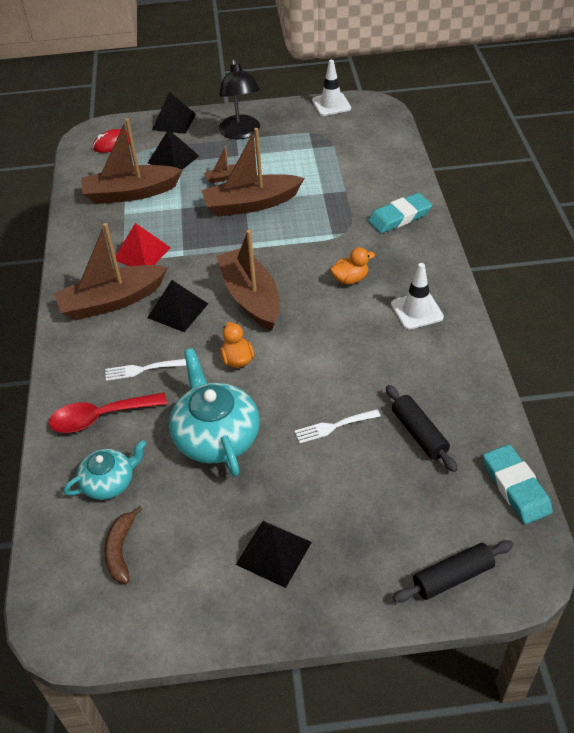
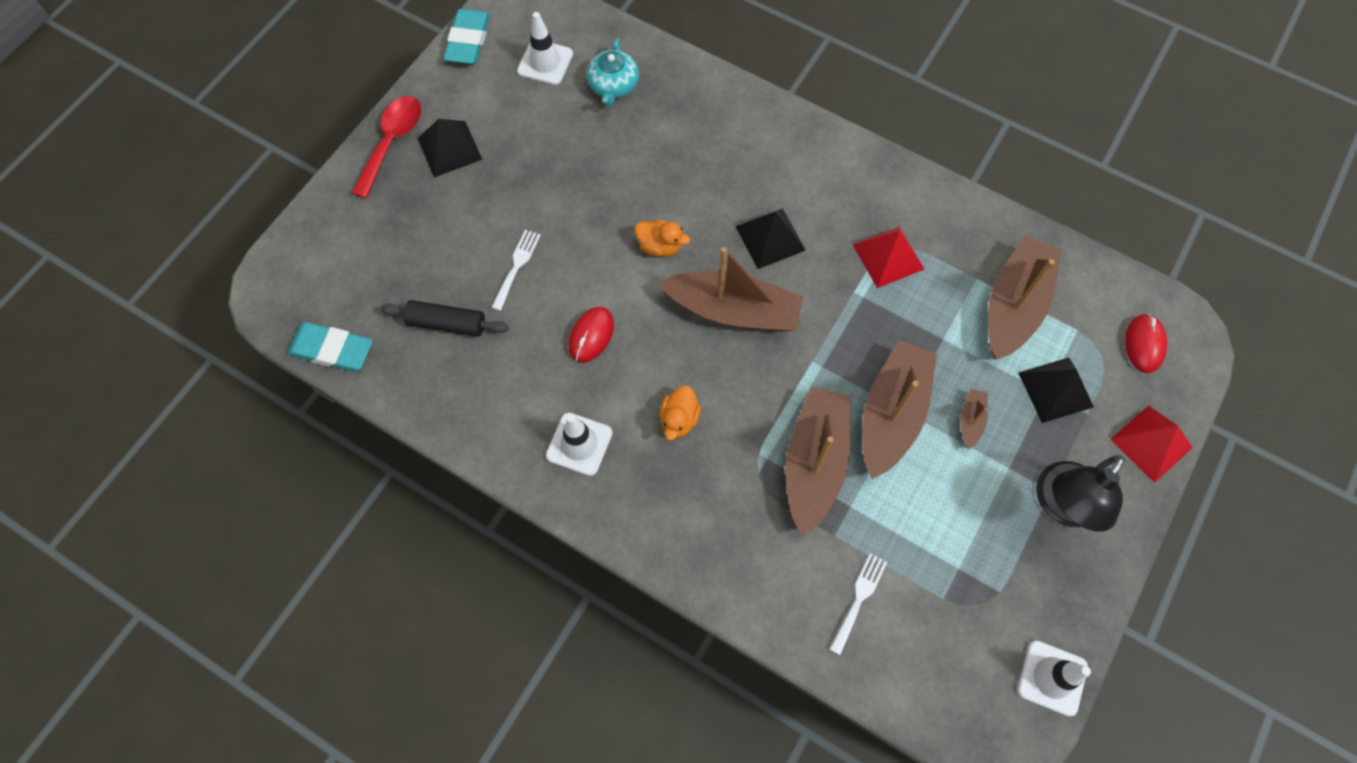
camera: 125 degrees right, 20 degrees up
(100, 417) = (687, 111): red spoon -> red spoon (392, 142)
(112, 301) = (832, 193): brown boat -> brown boat (814, 462)
(121, 550) = (545, 62): brown banana -> white traffic cone
(142, 369) = (716, 168): white fork -> white fork (859, 599)
(174, 122) = (1151, 443): black pyramid -> red pyramid
(216, 436) = (590, 178): turquoise teapot -> none
(241, 133) = (1061, 506): black lamp -> black lamp turned 75 degrees counterclockwise
(341, 351) = (591, 335): none -> red mouse
(399, 217) = (734, 555): turquoise eraser -> turquoise eraser (468, 40)
(452, 577) = (317, 242): black rolling pin -> none

